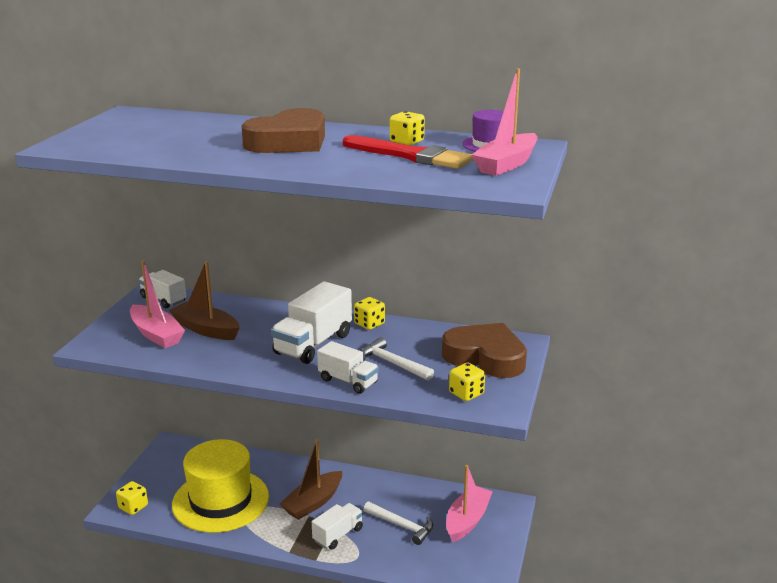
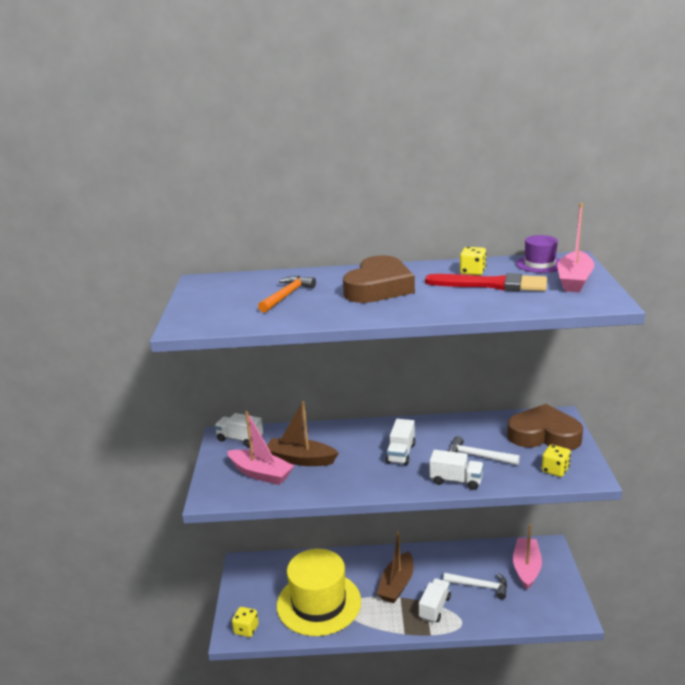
camera: 15 degrees left, 0 degrees up
(189, 136) = (286, 295): none -> orange hammer
(313, 344) = (401, 453): white truck -> white truck, size x0.62
(369, 324) = (431, 425): yellow dice -> none

